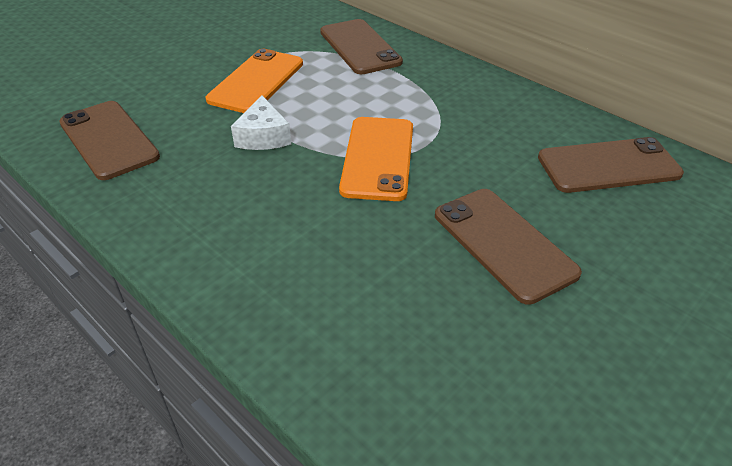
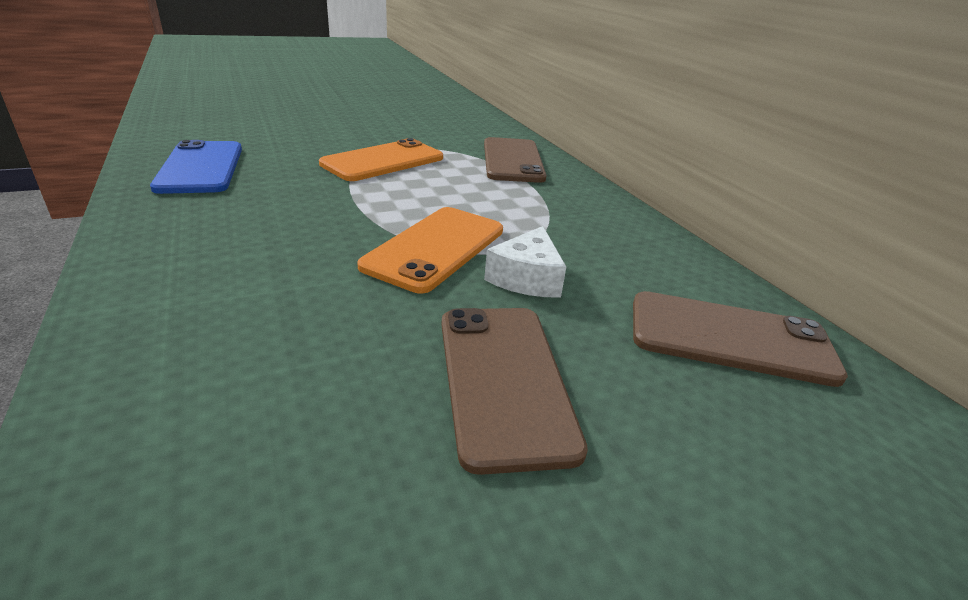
camera: 20 degrees right, 10 degrees down
(108, 140) = (200, 167): brown phone -> blue phone
(263, 137) = (338, 200): white cheese -> white cheese (527, 278)

